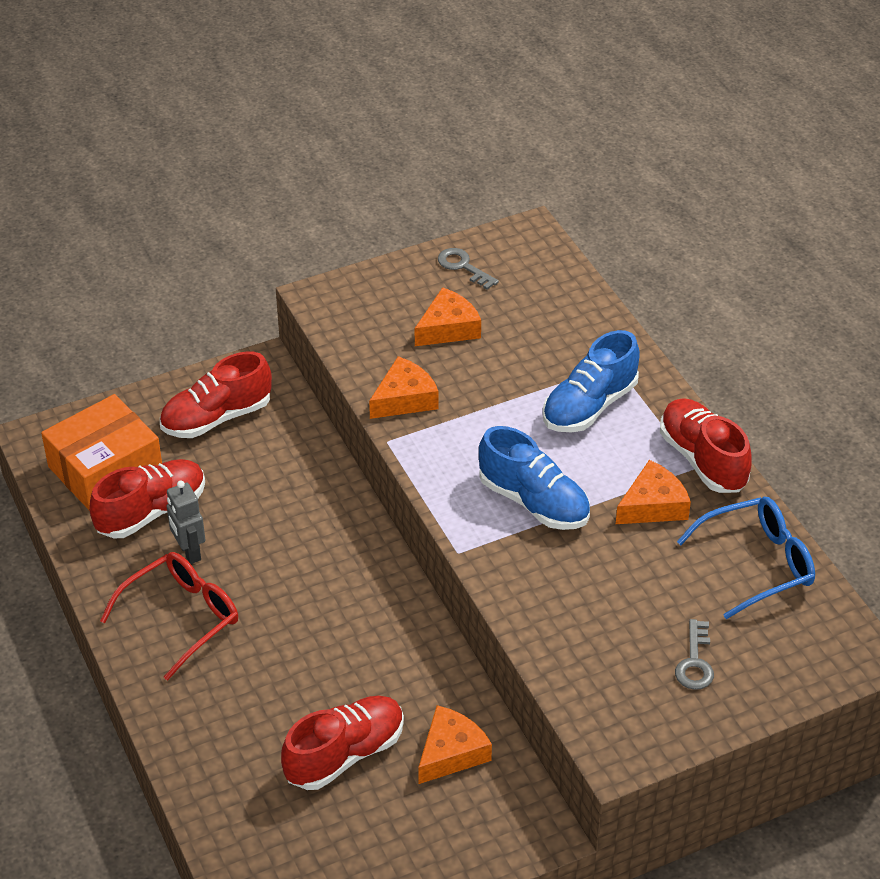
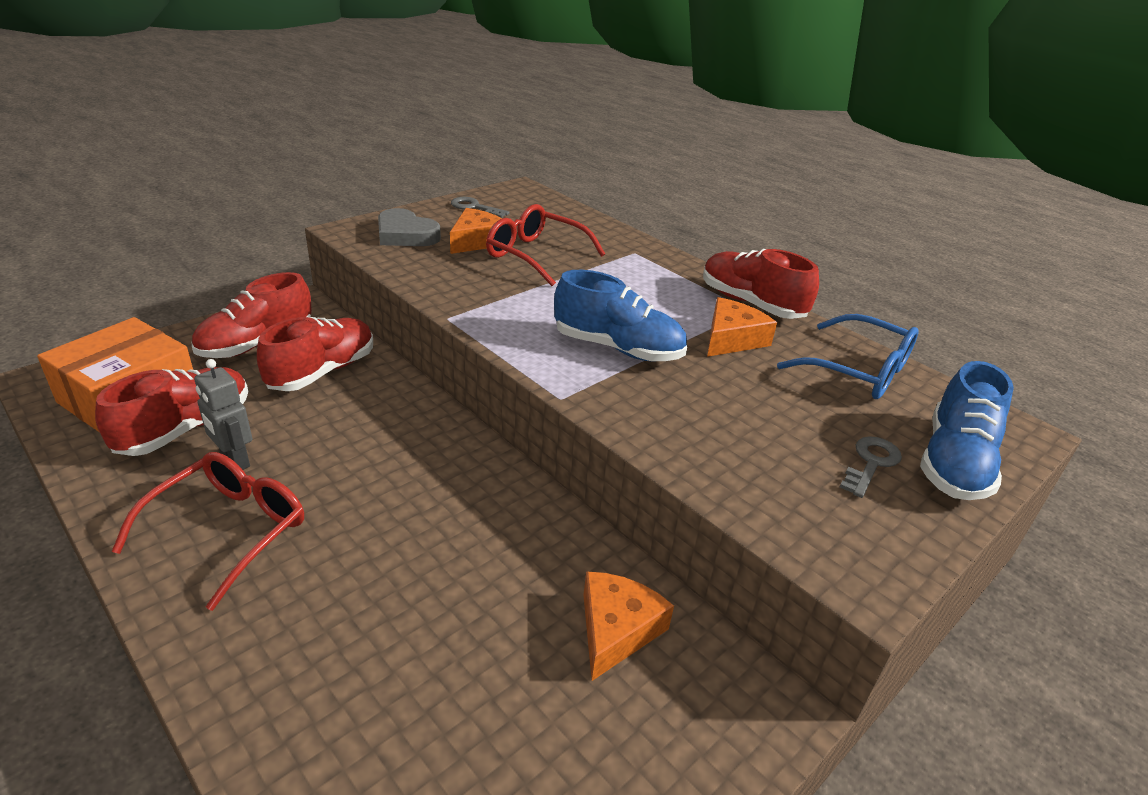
camera: 20 degrees left, 10 degrees down
(345, 754) = (480, 661): red shoe -> red shoe (322, 371)
(376, 310) = (405, 235): none -> grey heart
(404, 399) = (454, 287): orange cheese -> none
(503, 358) = (535, 255): none -> red glasses
(589, 406) = (629, 278): blue shoe -> blue shoe (954, 463)
(695, 662) = (871, 463): grey key -> grey key turned 135 degrees counterclockwise
(757, 563) = (859, 371): blue glasses -> blue glasses turned 75 degrees clockwise

